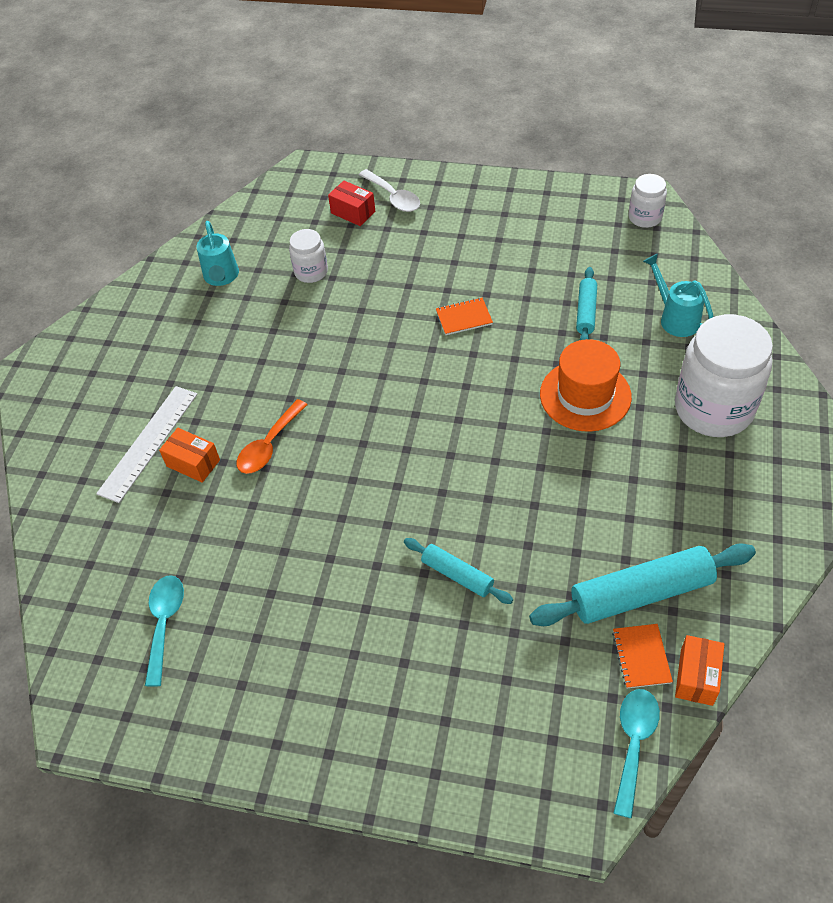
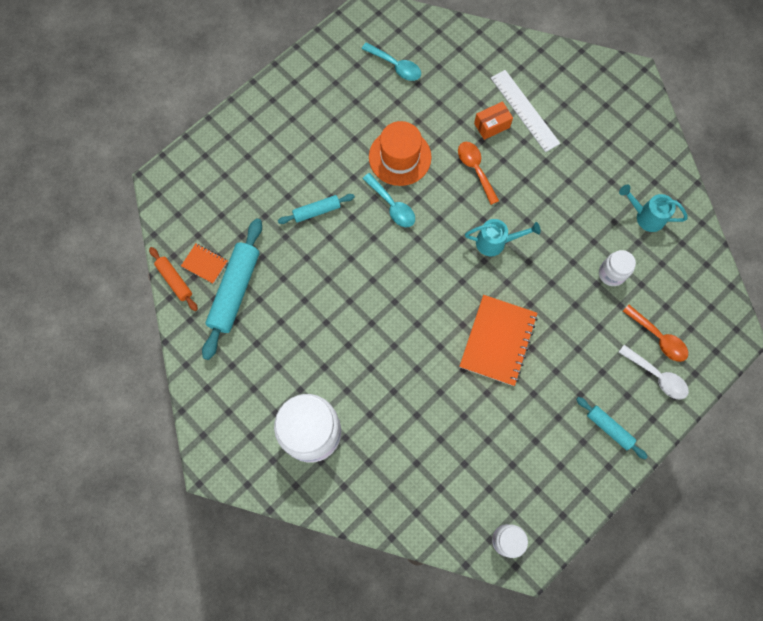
camera: 120 degrees right, 20 degrees up
(353, 212) = (658, 338): red box -> orange spoon
(393, 197) = (657, 376): white spoon -> white spoon turned 135 degrees counterclockwise
(464, 317) = (498, 341): orange notebook -> orange notebook, size x2.01
(585, 395) = (379, 365): orange hat -> orange hat (400, 157)
(586, 312) = (446, 421): turquoise rolling pin -> turquoise rolling pin (609, 428)
(634, 743) = (170, 227): turquoise spoon -> turquoise spoon (392, 206)
(675, 318) = (397, 475): turquoise watering can -> turquoise watering can (495, 242)
(696, 677) = (175, 280): orange box -> orange rolling pin

